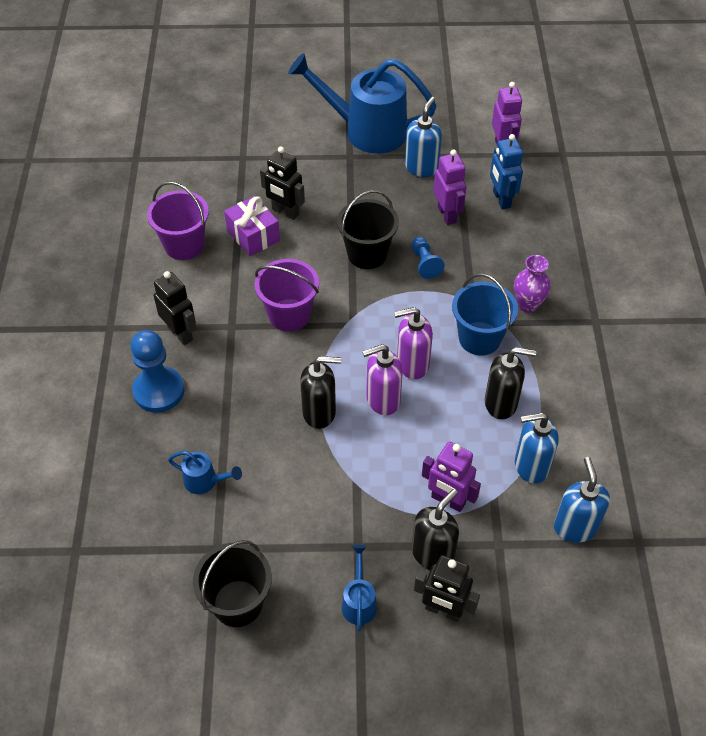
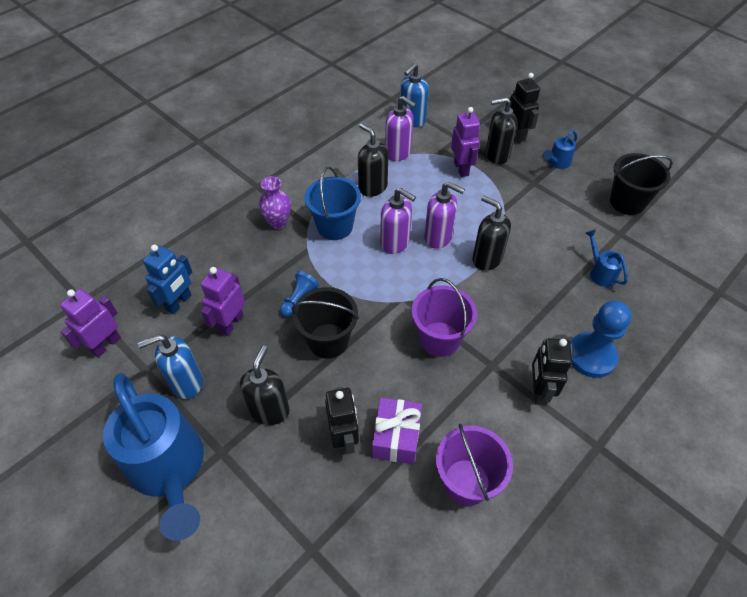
camera: 135 degrees left, 0 degrees up
(350, 192) = (269, 410): none -> black soap dispenser
(531, 466) = (398, 153): blue soap dispenser -> purple soap dispenser

